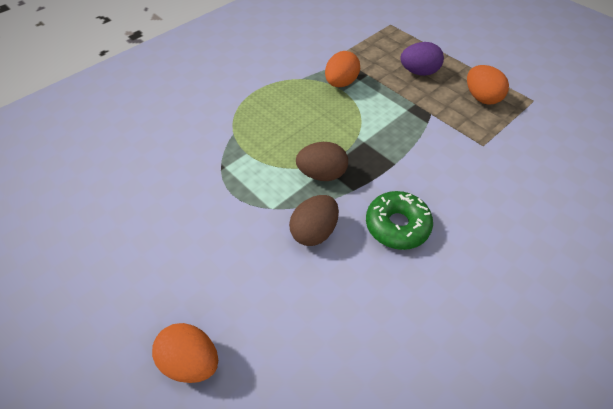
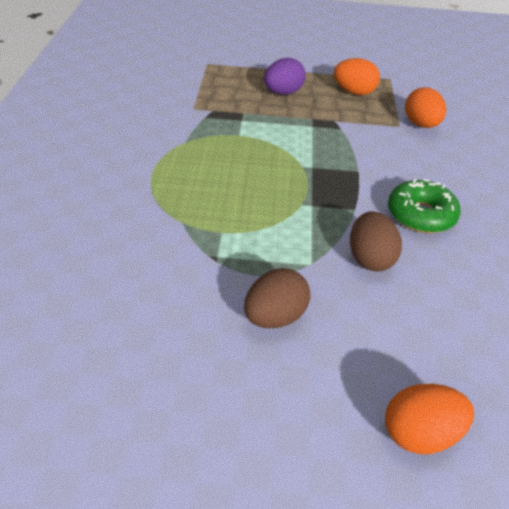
camera: 45 degrees left, 10 degrees down
(322, 174) = (314, 211): brown egg -> brown egg (274, 317)
(341, 83) = (228, 129): orange egg -> orange egg (421, 125)

